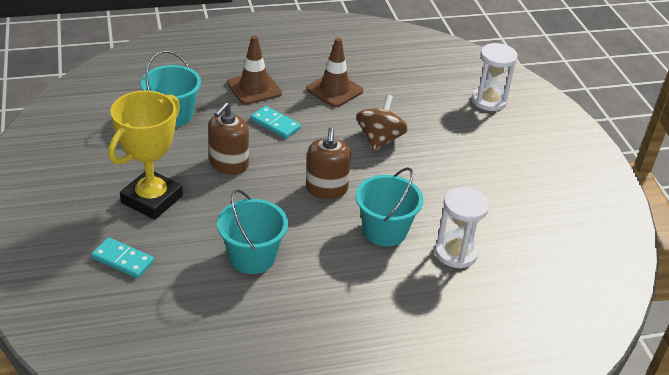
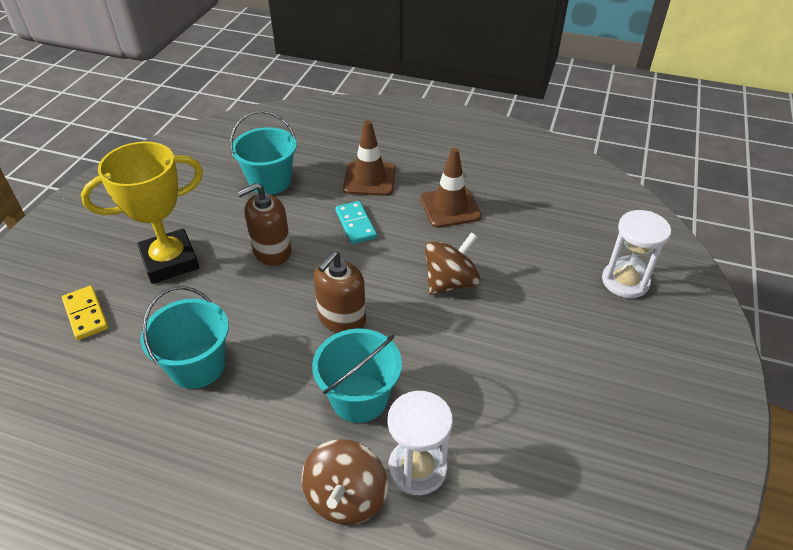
camera: 35 degrees right, 5 degrees up
(123, 260) = (86, 314): turquoise domino -> yellow domino
(428, 286) = (346, 497): none -> brown spinning top

